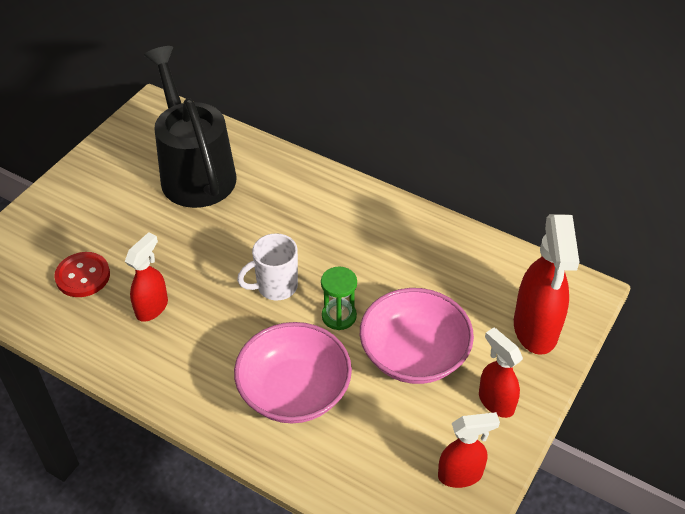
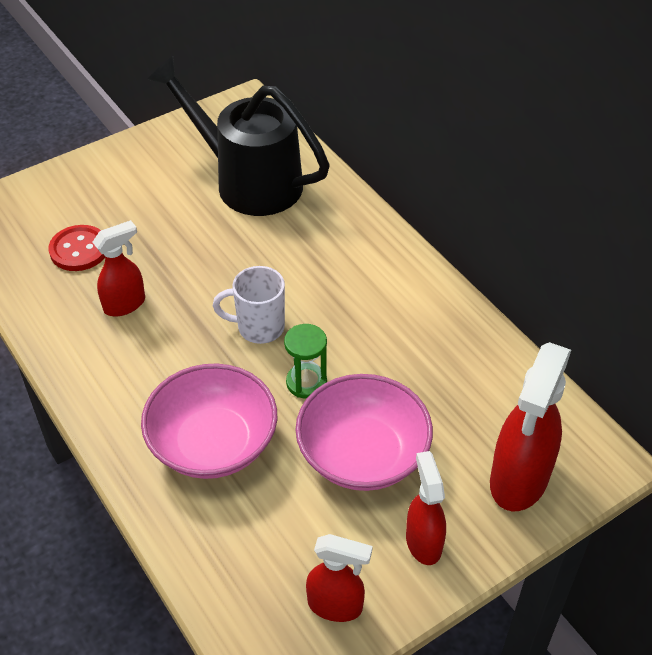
camera: 25 degrees right, 0 degrees up
(194, 171) = (248, 181): black watering can -> black watering can turned 60 degrees counterclockwise

